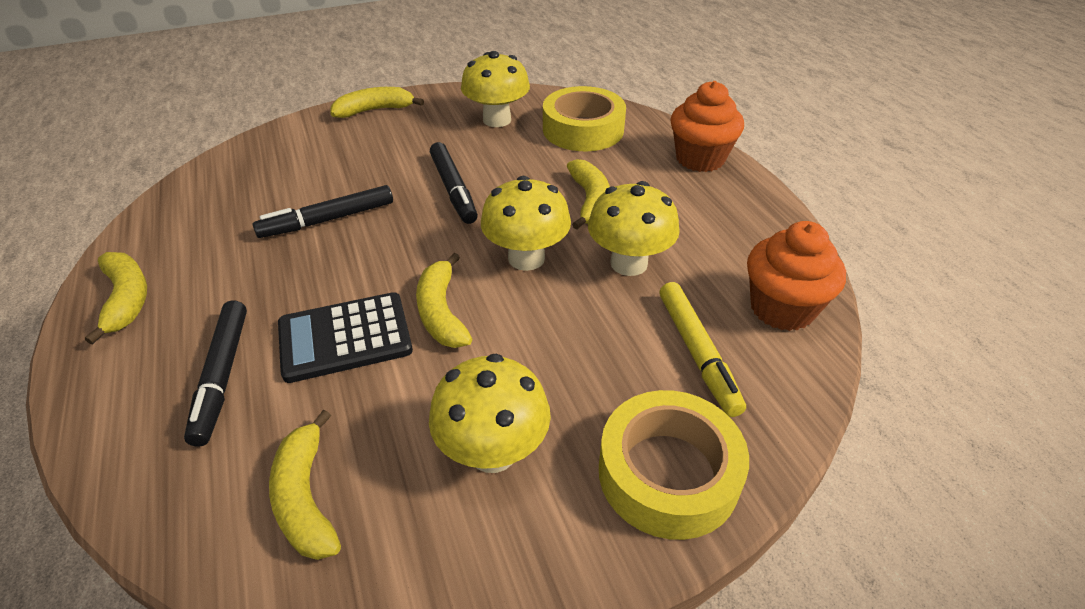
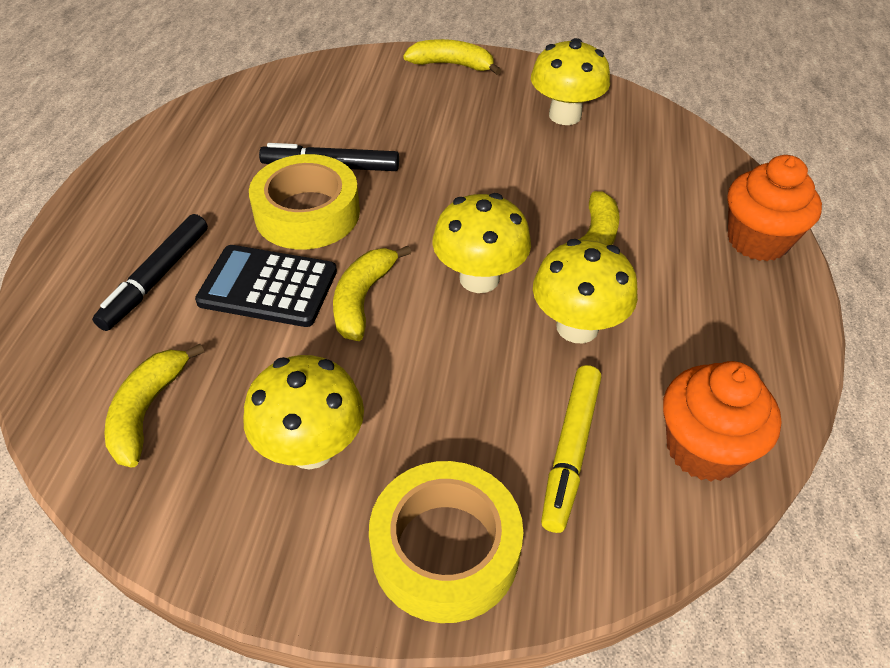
camera: 30 degrees right, 5 degrees up
(126, 299) = (133, 180): yellow banana -> none
(453, 189) = (464, 178): black marker -> none
(583, 129) = (649, 158): yellow tape -> yellow tape (307, 213)

